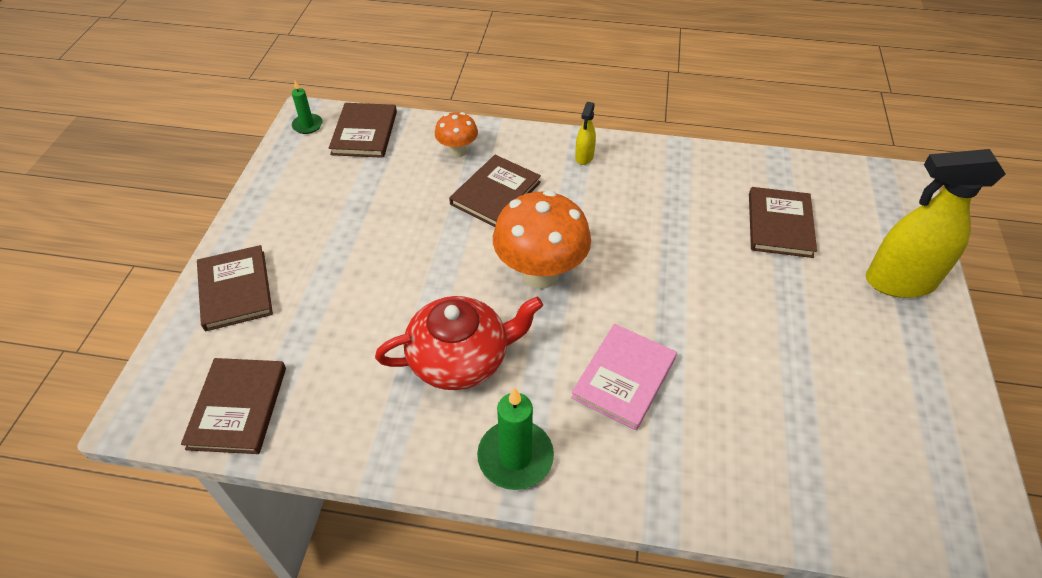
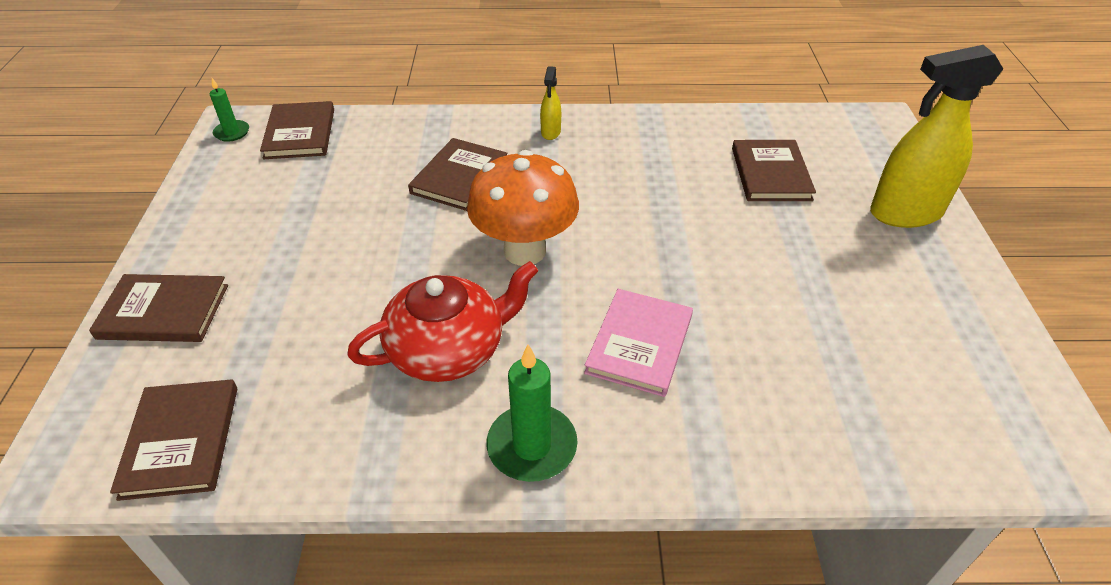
camera: 10 degrees left, 5 degrees down
(235, 290) = (164, 311): brown book -> brown book turned 60 degrees counterclockwise
(458, 151) = (410, 141): orange mushroom -> none

